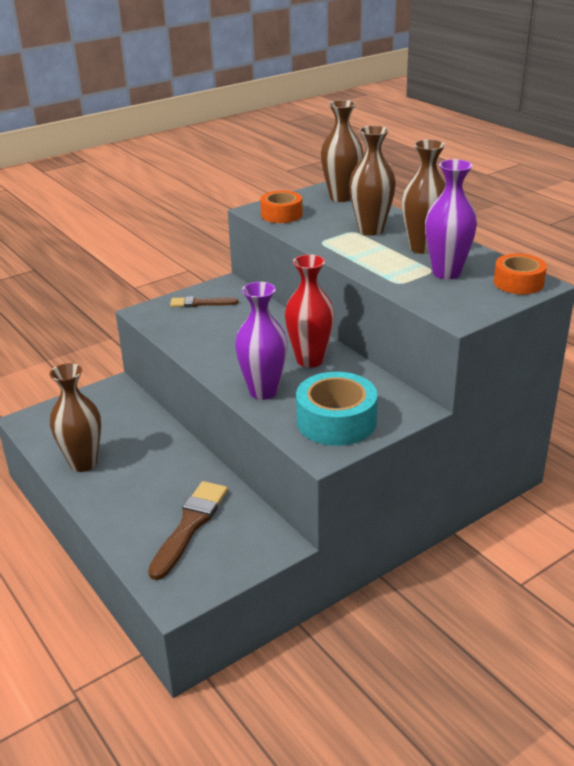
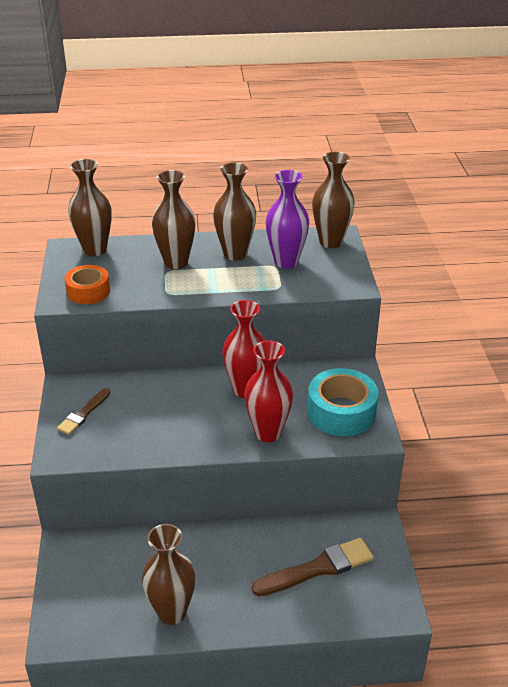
camera: 60 degrees left, 5 degrees up
(190, 525) = (318, 568): brown brush -> brown brush turned 105 degrees clockwise
(263, 391) = (268, 433): purple vase -> red vase
(518, 283) = (330, 242): orange tape -> brown vase

